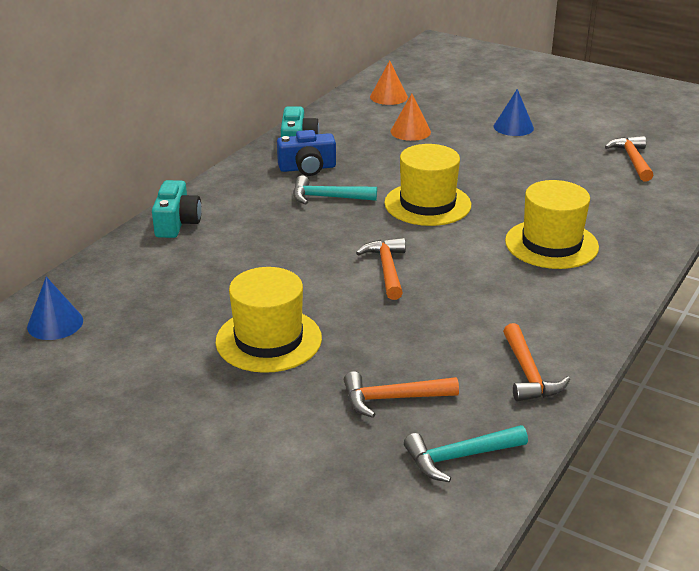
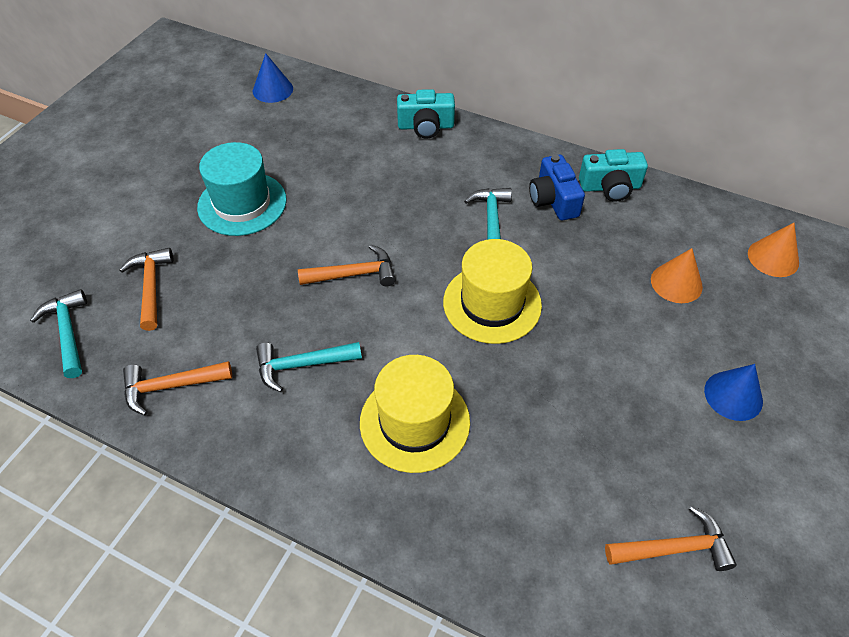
camera: 85 degrees right, 20 degrees up
(268, 340) = (242, 203): yellow hat -> turquoise hat
(497, 297) = (302, 365): none -> turquoise hammer

